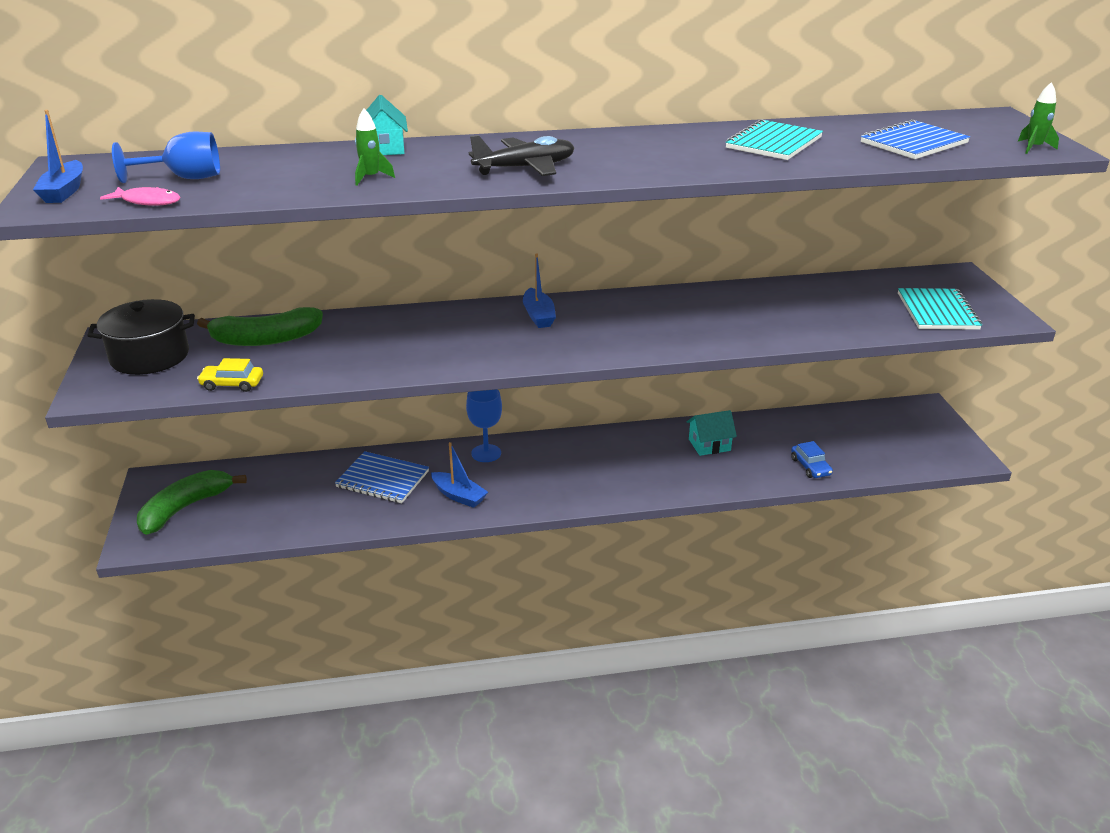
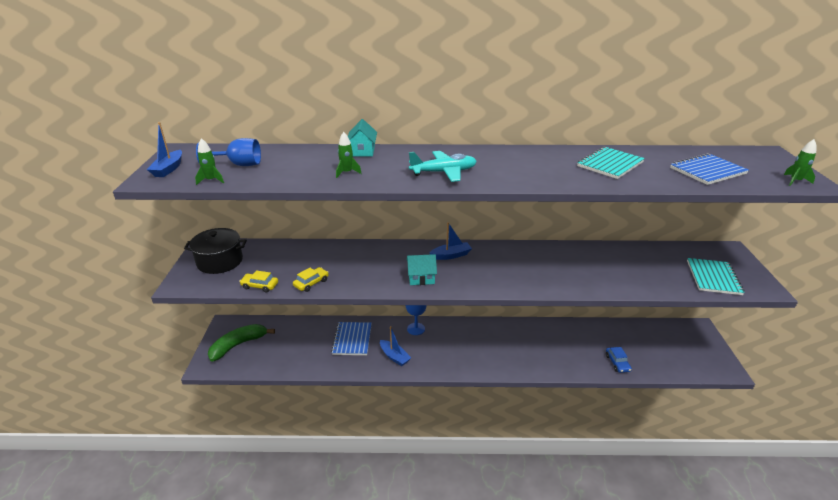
camera: 10 degrees right, 0 degrees up
(148, 201) = (211, 180): pink fish -> green rocket
(266, 339) = (287, 256): green banana -> none
(319, 372) = (311, 283): none -> yellow car
(382, 479) = (352, 339): blue notebook -> blue notebook turned 60 degrees clockwise
(525, 168) = (443, 172): black plane -> turquoise plane
(538, 316) = (451, 255): blue boat -> blue boat turned 105 degrees counterclockwise
(709, 445) = (553, 339): turquoise house -> turquoise house (421, 278)

